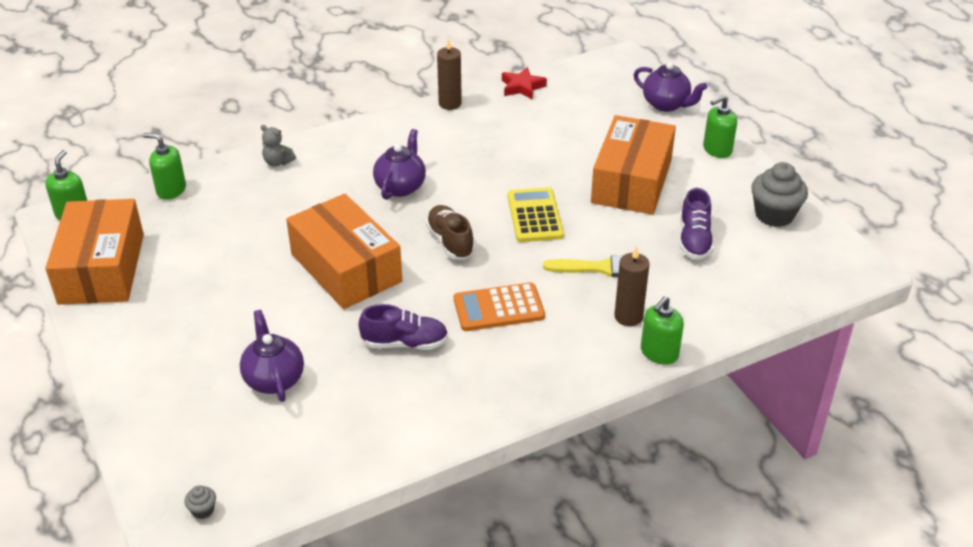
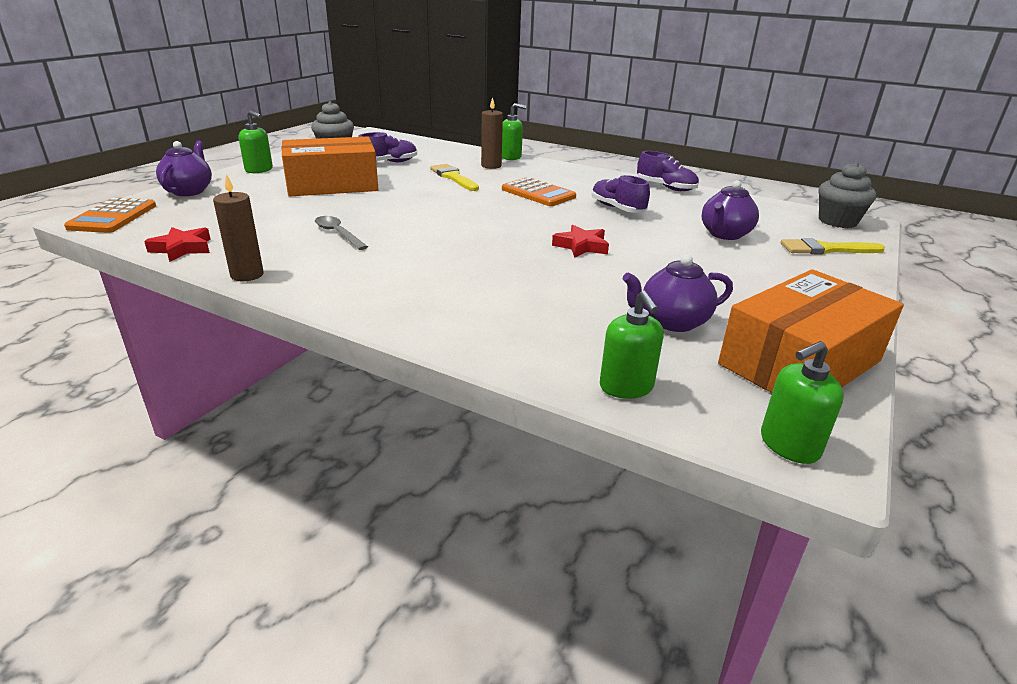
camera: 125 degrees left, 10 degrees down
(173, 429) = (826, 249): none -> yellow brush
(203, 510) = (837, 221): grey cupcake -> grey cupcake, size x2.30
(278, 162) = (476, 335): grey teddy bear -> none
(346, 268) = (581, 246): orange box -> red star
(400, 187) = (439, 257): purple teapot -> purple teapot (672, 322)
(431, 431) = (666, 187): none -> purple shoe
(450, 242) = (491, 220): brown shoe -> none
(493, 154) = (338, 234): none -> grey spoon
(534, 216) = (417, 203): yellow calculator -> none
(619, 67) = (113, 217): none -> orange calculator

